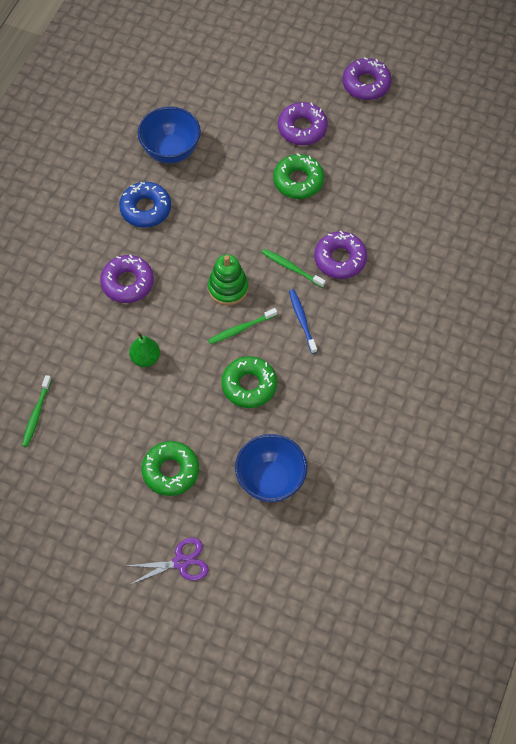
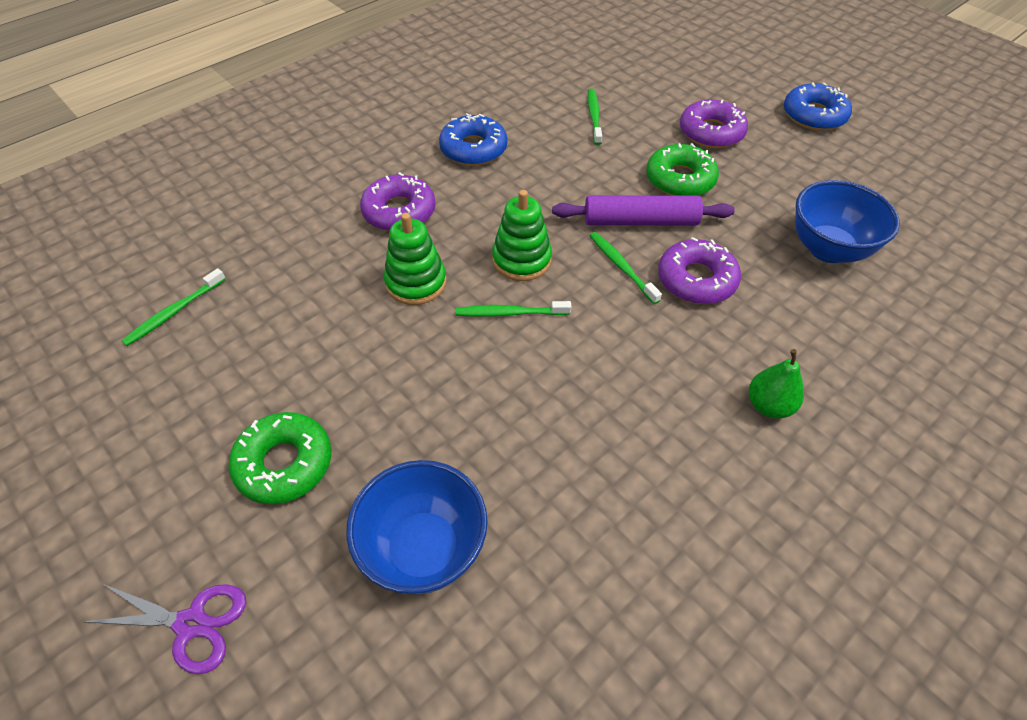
camera: 25 degrees right, 10 degrees down
(145, 358) = (360, 300): green pear -> green pear (768, 405)
(171, 151) = (539, 107): blue bowl -> blue bowl (828, 249)
(172, 331) = (416, 282): none -> green stacking toy
(214, 144) = (594, 116): none -> green toothbrush
(249, 385) = (477, 390): green donut -> none
(287, 227) = (640, 221): none -> purple rolling pin
(302, 320) = (603, 334): blue toothbrush -> none
(366, 84) = (814, 115): purple donut -> blue donut

